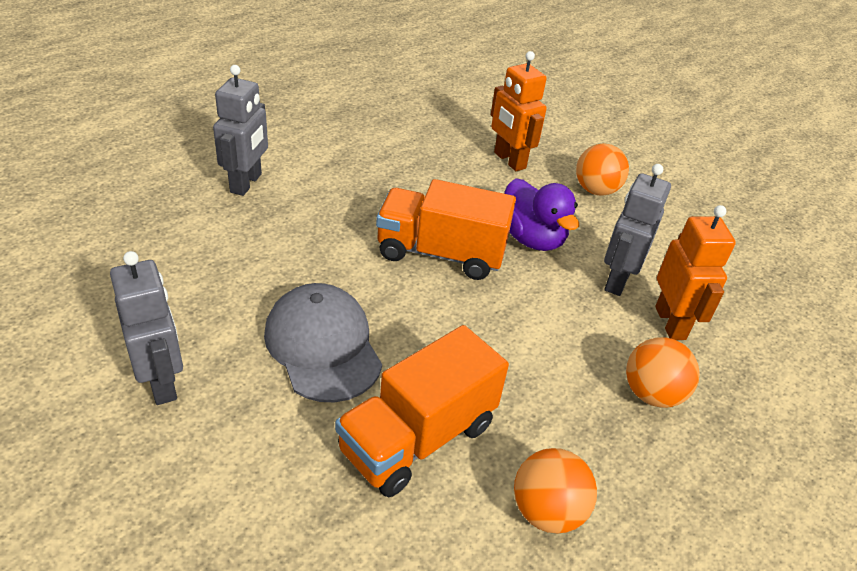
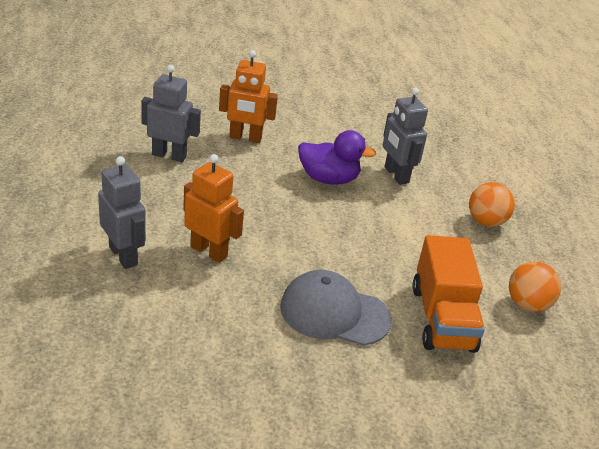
camera: 50 degrees left, 5 degrees down
(162, 382) = (296, 399): grey robot -> grey robot (169, 155)
(440, 253) = (302, 219): orange truck -> none
(596, 190) = (313, 129): orange ball -> none
(671, 323) = (445, 181): orange robot -> orange robot (209, 251)

